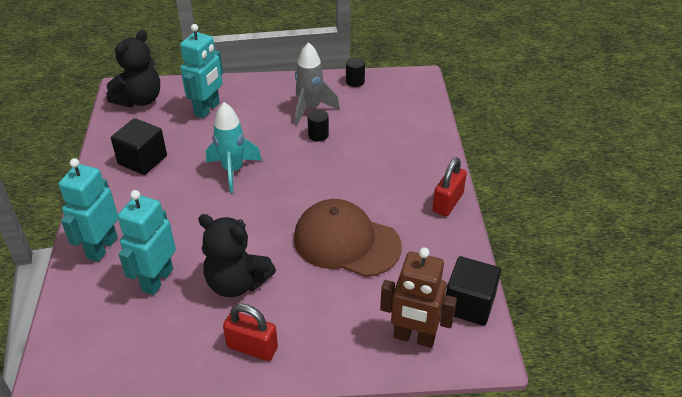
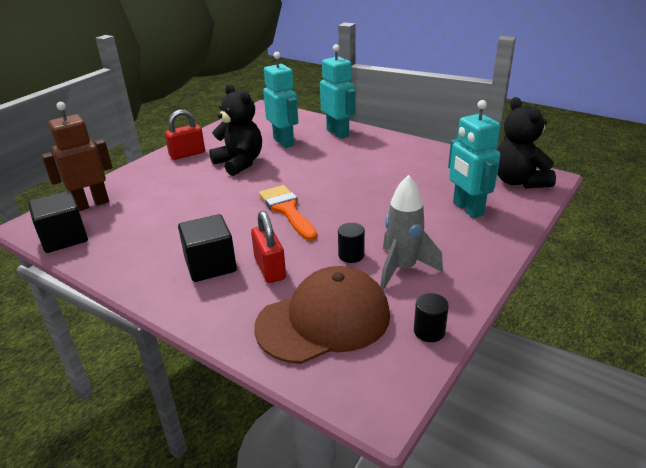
camera: 130 degrees right, 10 degrees down
(142, 160) = (418, 163): black cube -> black cube (210, 265)
(233, 171) = (355, 194): turquoise rocket -> none
(236, 283) = (239, 163): black teddy bear -> black teddy bear turned 75 degrees clockwise
(293, 195) = (287, 210): none -> orange brush
(346, 242) = (203, 213): brown cap -> brown cap (324, 320)
(447, 203) = (152, 286): red padlock -> red padlock (270, 269)

